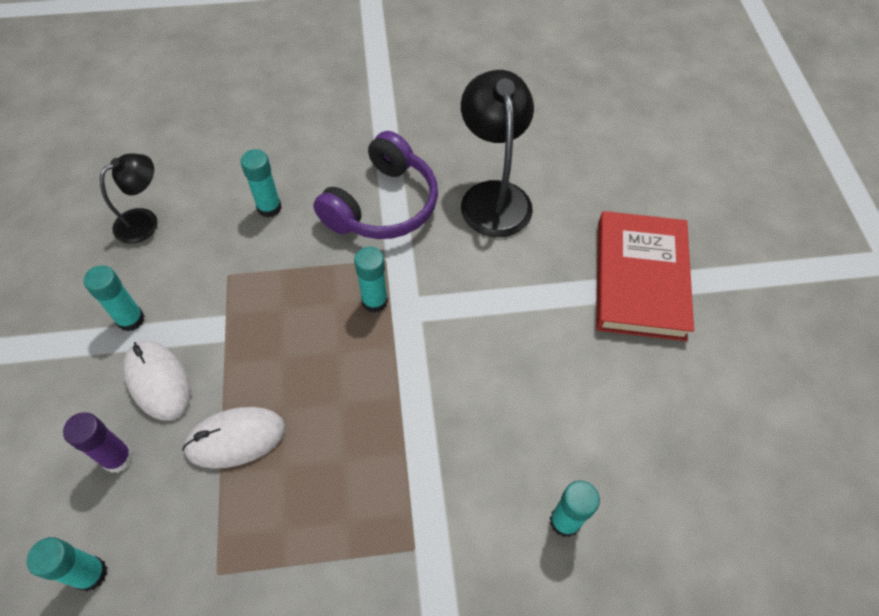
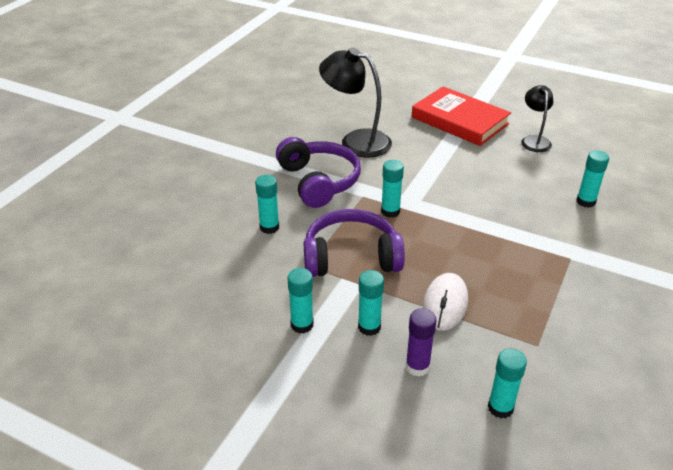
camera: 55 degrees left, 20 degrees down
(145, 221) = (215, 290): black lamp -> black lamp (534, 140)
(158, 381) = (369, 327): white mouse -> turquoise glue stick
(264, 306) = (351, 257): none -> purple headphones

